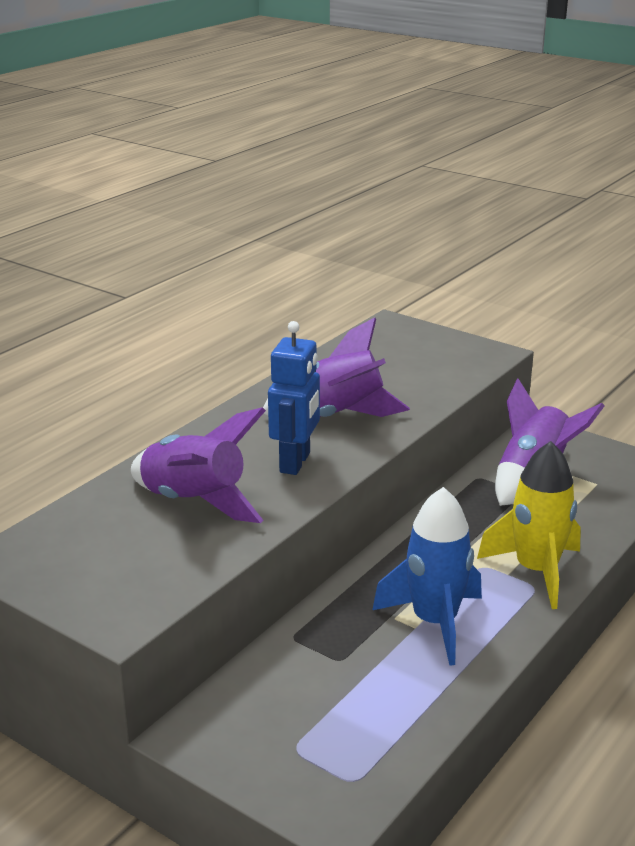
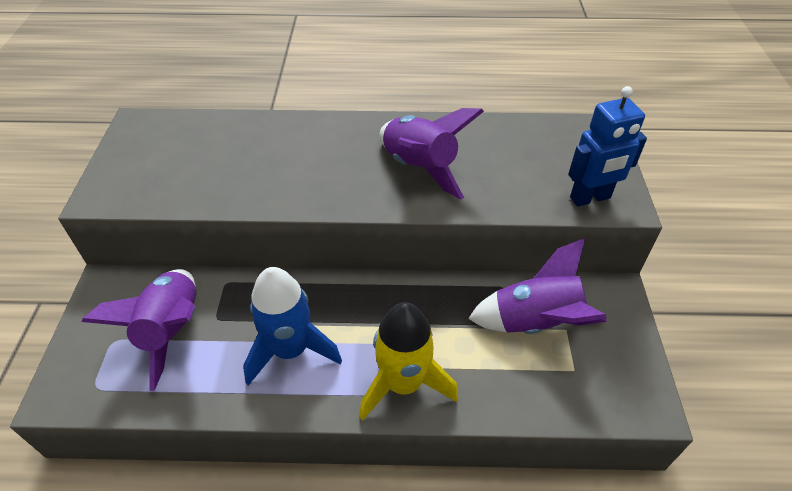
camera: 55 degrees right, 20 degrees up
(194, 502) = (250, 160): purple rocket -> purple rocket (172, 330)
(295, 463) = (337, 179): blue robot -> blue robot (590, 198)

